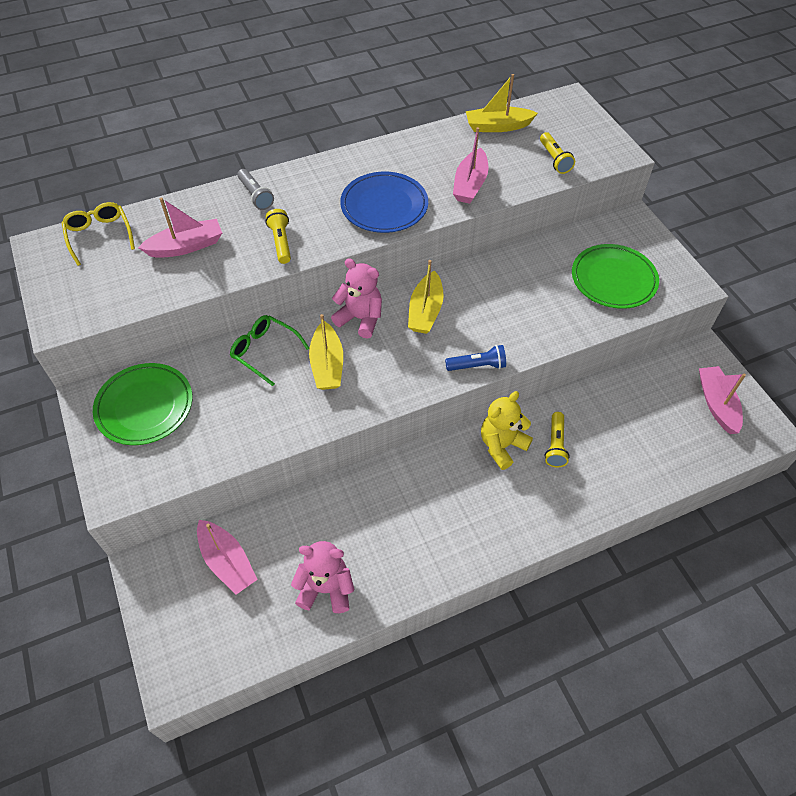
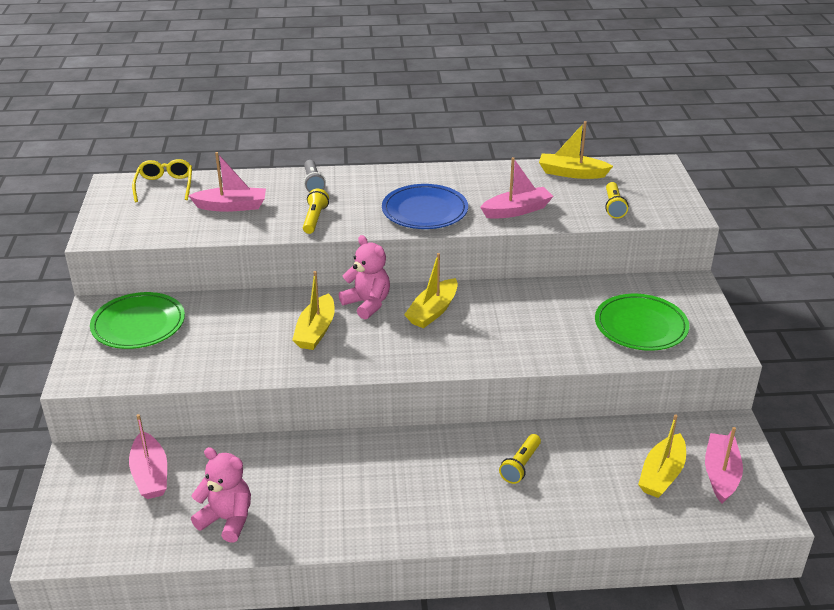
camera: 20 degrees right, 20 degrees down
(264, 351) = (265, 309): green glasses -> none
(470, 184) = (517, 210): pink boat -> pink boat turned 150 degrees counterclockwise
(477, 366) = (458, 363): blue flashlight -> none
(502, 446) = (464, 452): yellow teddy bear -> none
(672, 419) = (662, 474): none -> yellow boat

